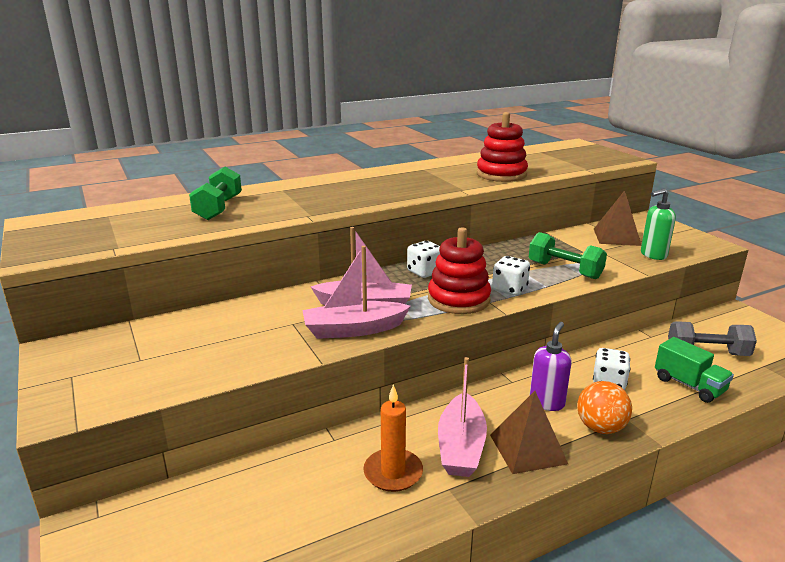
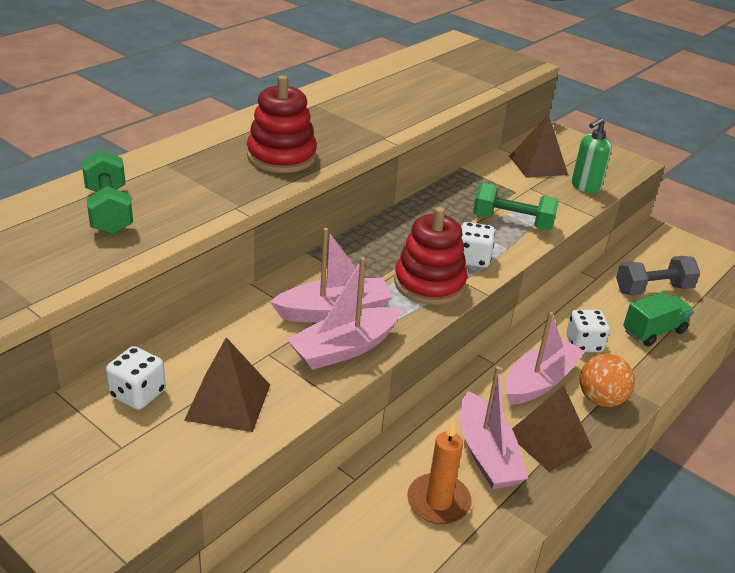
camera: 25 degrees left, 10 degrees up
(237, 347) = (228, 402): none -> brown pyramid
(424, 272) = (368, 249): white dice -> white dice (138, 394)
(501, 174) = (411, 105): red stacking toy -> red stacking toy (281, 156)
(547, 402) = (539, 381): purple soap dispenser -> pink boat
(689, 385) = (653, 331): green truck -> green truck turned 60 degrees counterclockwise

